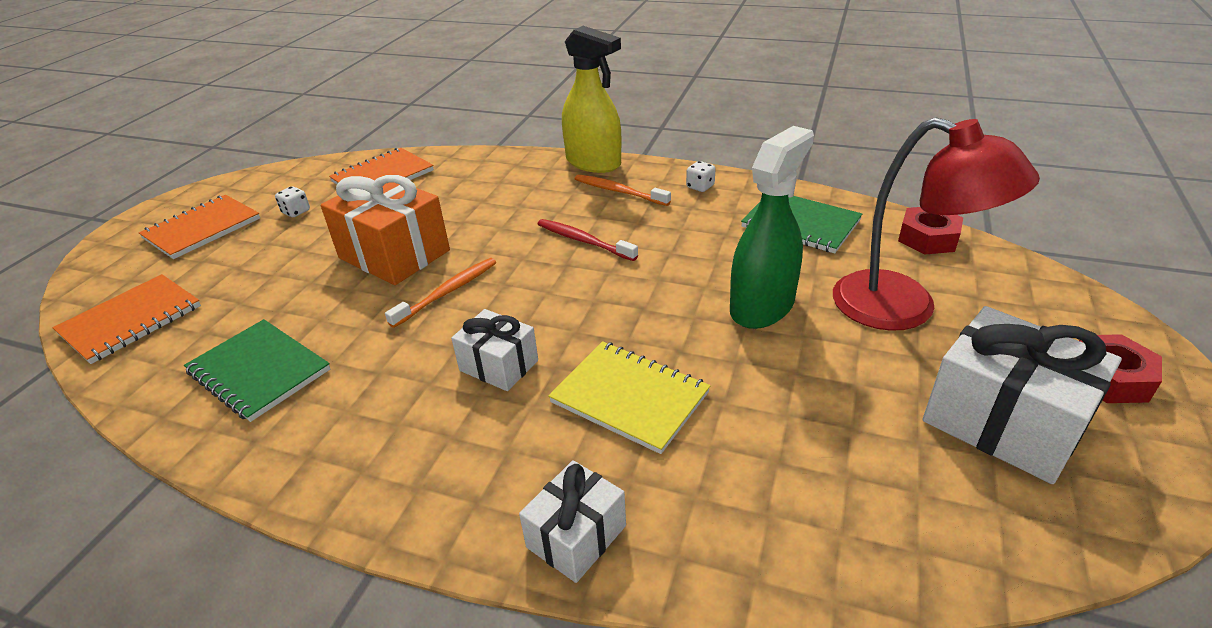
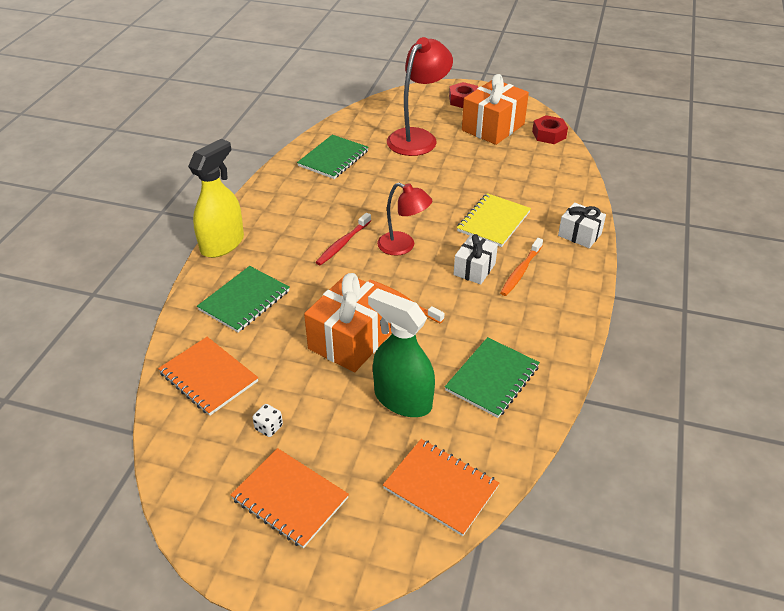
camera: 95 degrees left, 5 degrees up
(489, 184) = (244, 300): none -> green notebook
(570, 292) = (403, 246): none -> red lamp
(619, 191) = (275, 229): orange toothbrush -> orange toothbrush (521, 271)
(700, 187) = (276, 193): white dice -> none
(762, 306) = (417, 178): green spray bottle -> green spray bottle (402, 399)
(927, 238) = (354, 121): red nut -> red nut (549, 135)
(1003, 422) = (493, 127): white gift -> orange gift

